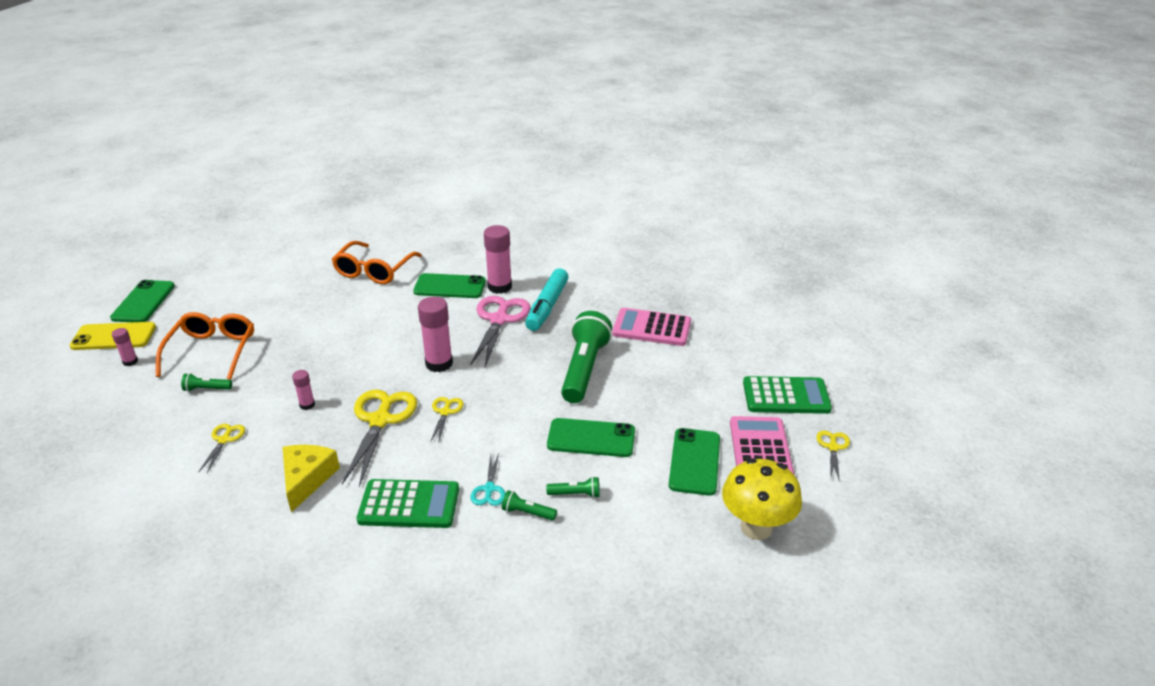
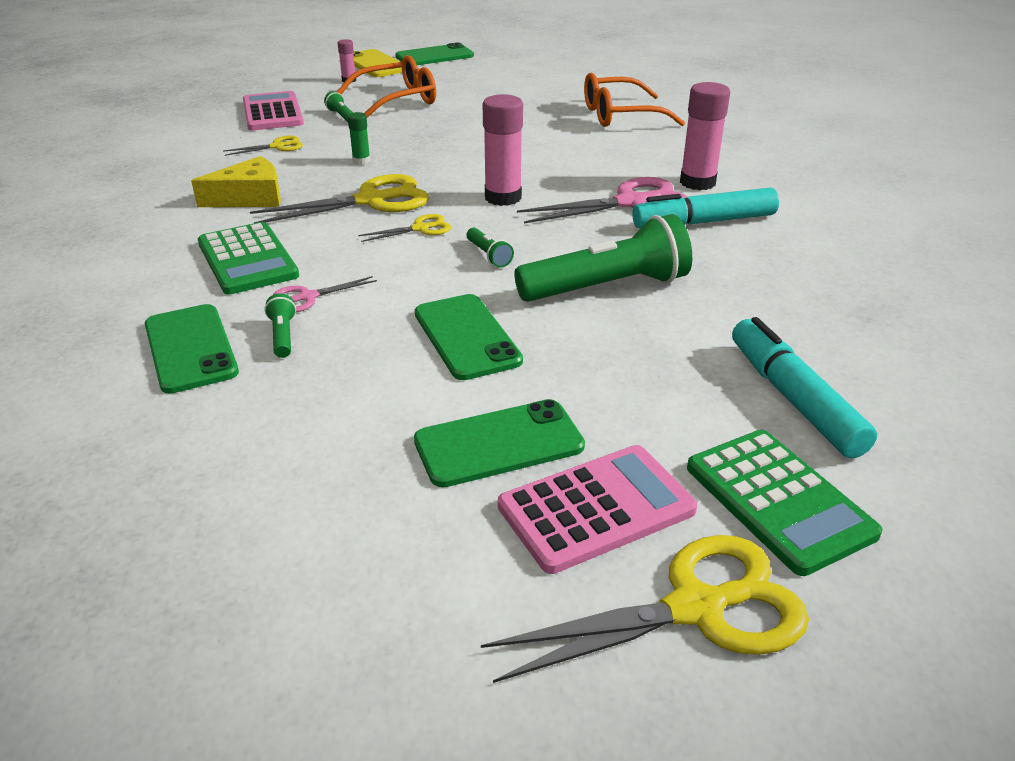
camera: 60 degrees right, 0 degrees up
(307, 405) = (361, 161): pink glue stick -> green glue stick
(450, 287) = (652, 157): green phone -> green phone (190, 348)
(489, 489) = (308, 297): turquoise scissors -> pink scissors
(575, 494) = (343, 360): green flashlight -> green flashlight (488, 255)
(651, 328) = (774, 310): pink calculator -> pink calculator (272, 113)
(724, 358) = (793, 399): none -> turquoise marker
(756, 527) = (389, 559): yellow mushroom -> none
(833, 447) = (696, 608): yellow scissors -> yellow scissors, size x1.99

